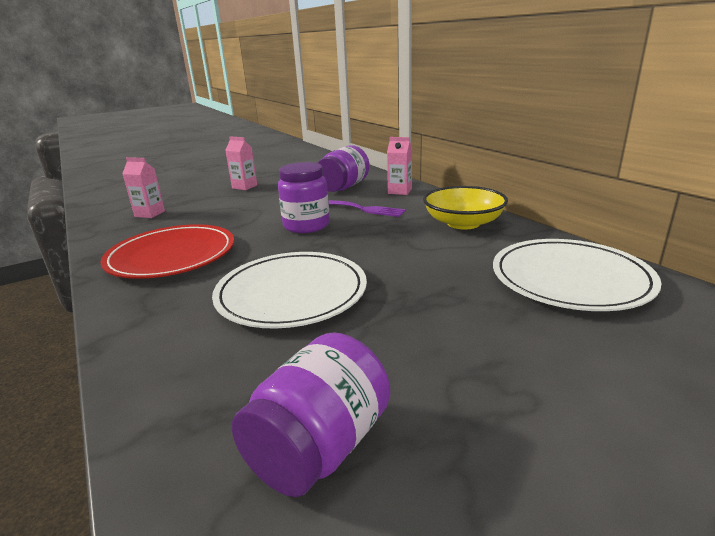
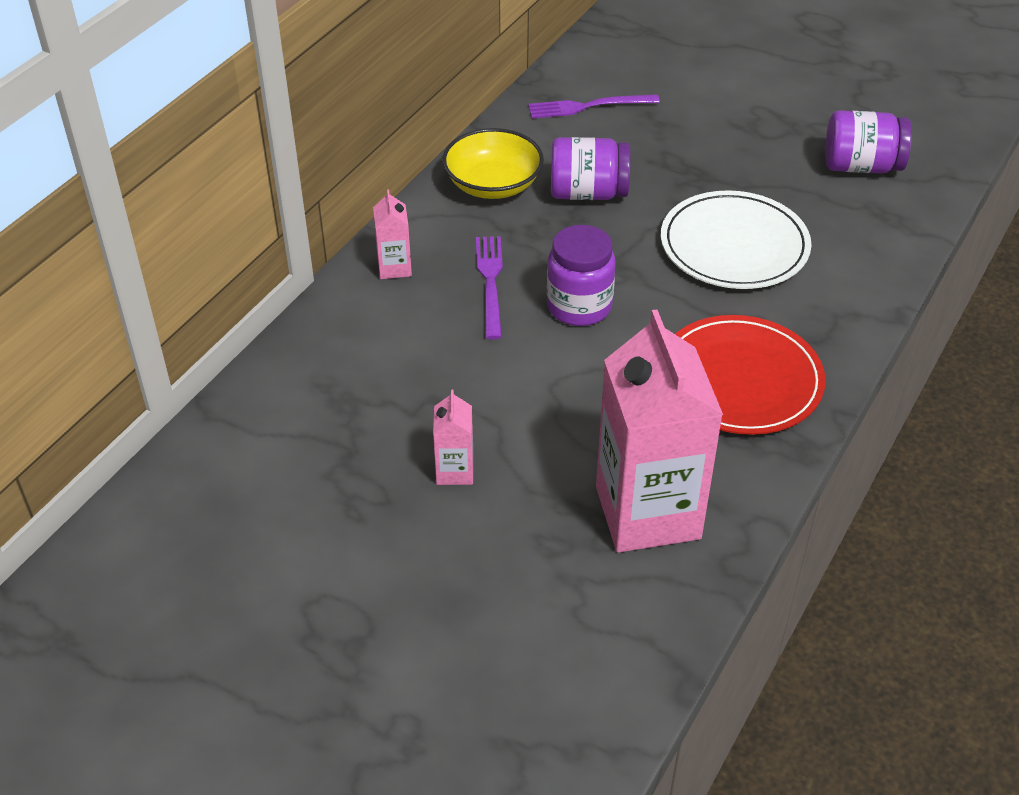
camera: 120 degrees left, 20 degrees up
(150, 214) = (647, 512): pink carton -> pink carton, size x2.32
(343, 187) = (401, 335): purple jar -> purple jar (588, 193)
(570, 278) = (588, 106): white plate -> purple fork

